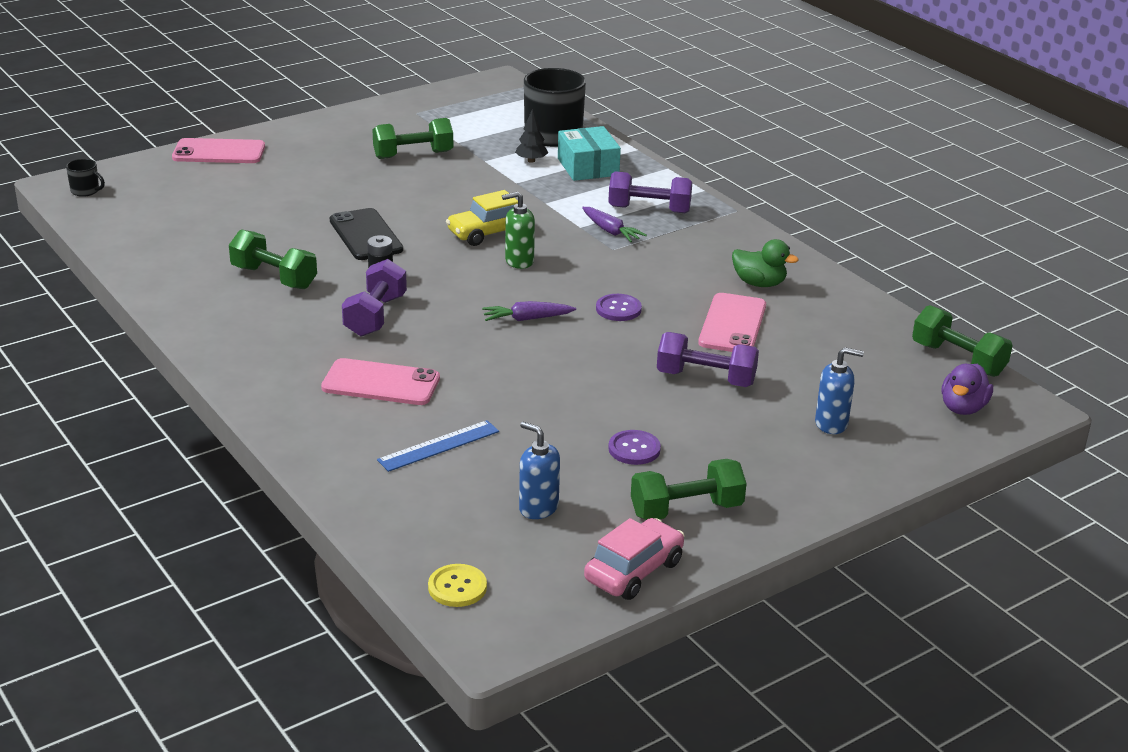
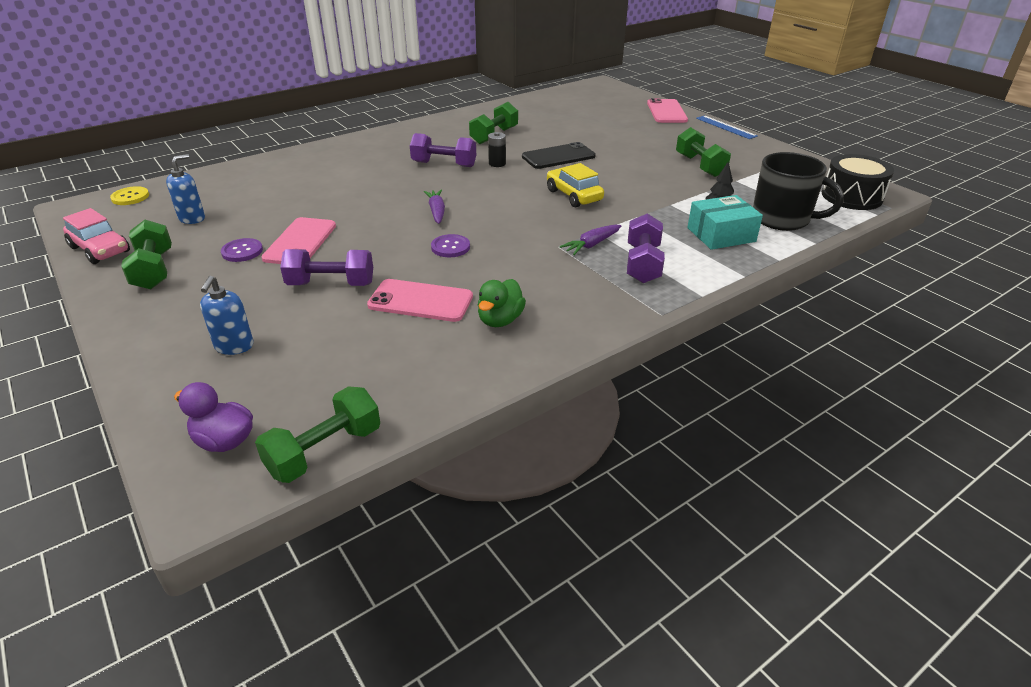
camera: 90 degrees right, 5 degrees up
(86, 191) = (595, 88): black mug -> none
(381, 383) = (358, 169): pink phone -> pink phone (300, 242)
(439, 446) = (279, 188): blue ruler -> blue ruler (725, 127)
(505, 96) = (851, 197): none -> black drum
(519, 261) = (528, 207): green soap dispenser -> none
(706, 378) = (331, 284): purple dumbbell -> purple dumbbell turned 75 degrees clockwise

